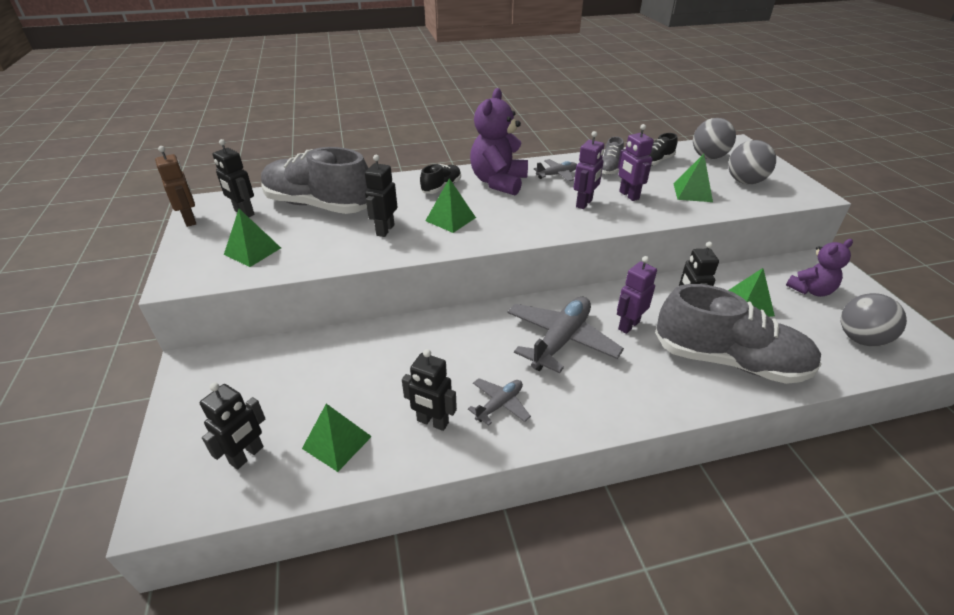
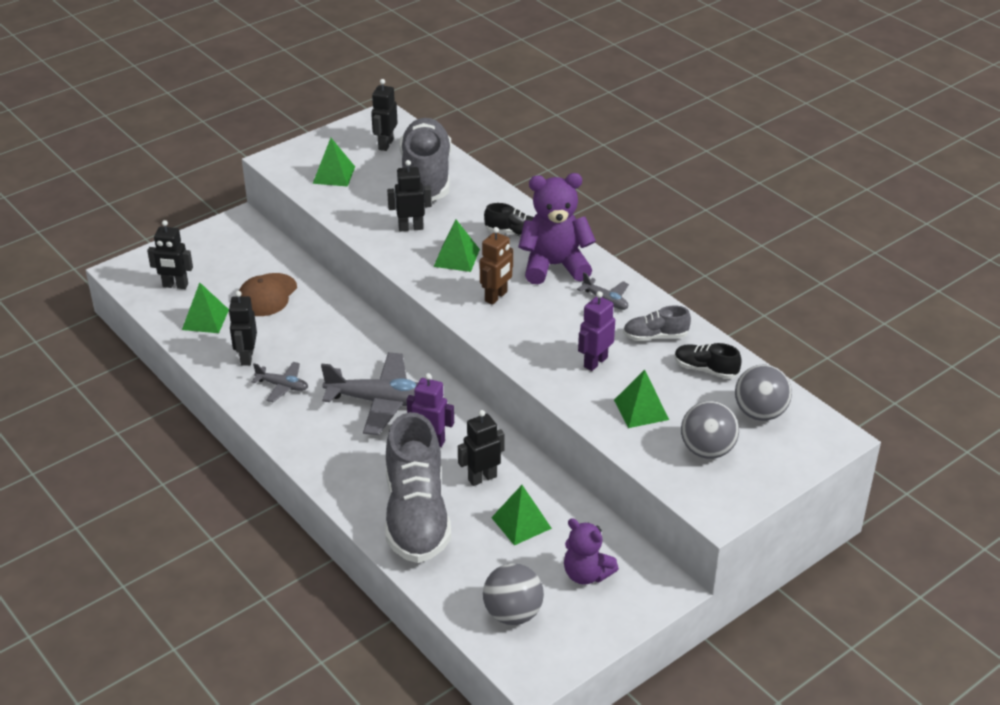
camera: 65 degrees right, 0 degrees up
(190, 220) = (356, 125): brown robot -> brown robot (496, 297)
(339, 377) = (267, 295): none -> brown cap
(584, 203) = (551, 334): purple robot -> none

